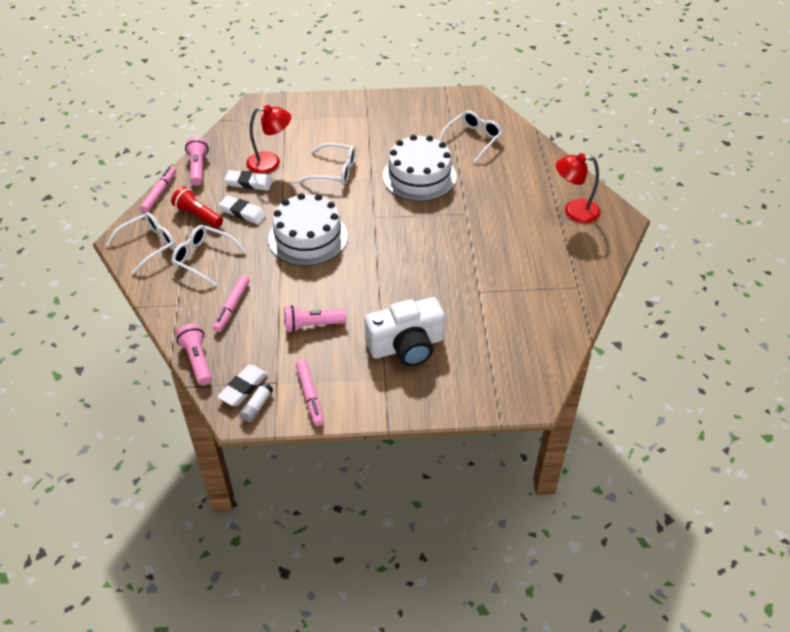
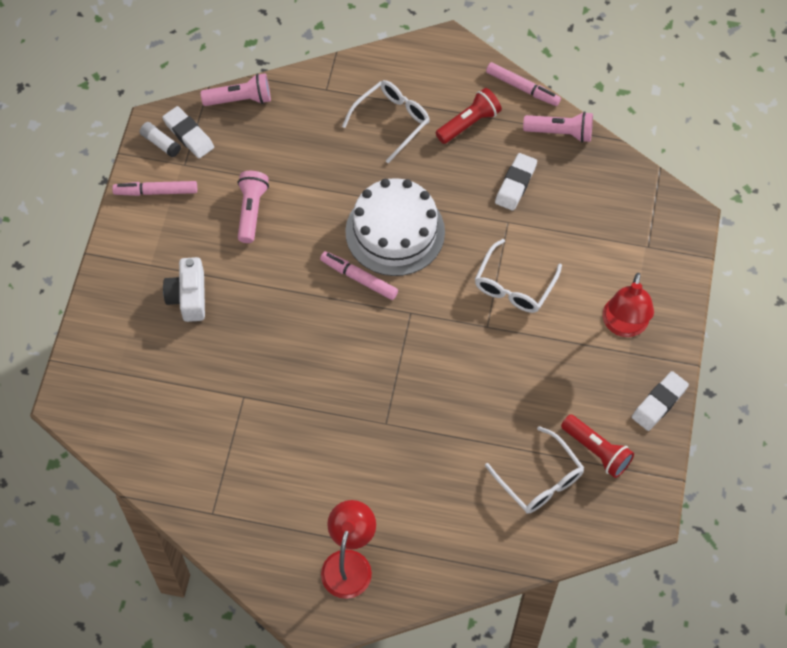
camera: 105 degrees right, 15 degrees up
(149, 245) = (431, 71): white glasses -> none
(232, 306) = (306, 139): pink marker -> pink marker (359, 278)
(243, 212) = (460, 170): white eraser -> white eraser (659, 403)
(271, 163) = (551, 214): red lamp -> red lamp (624, 326)
(406, 346) = (188, 297): white camera -> white camera, size x0.65
(419, 176) = (476, 386): white cake -> none
(442, 119) = (597, 451): none -> red flashlight

